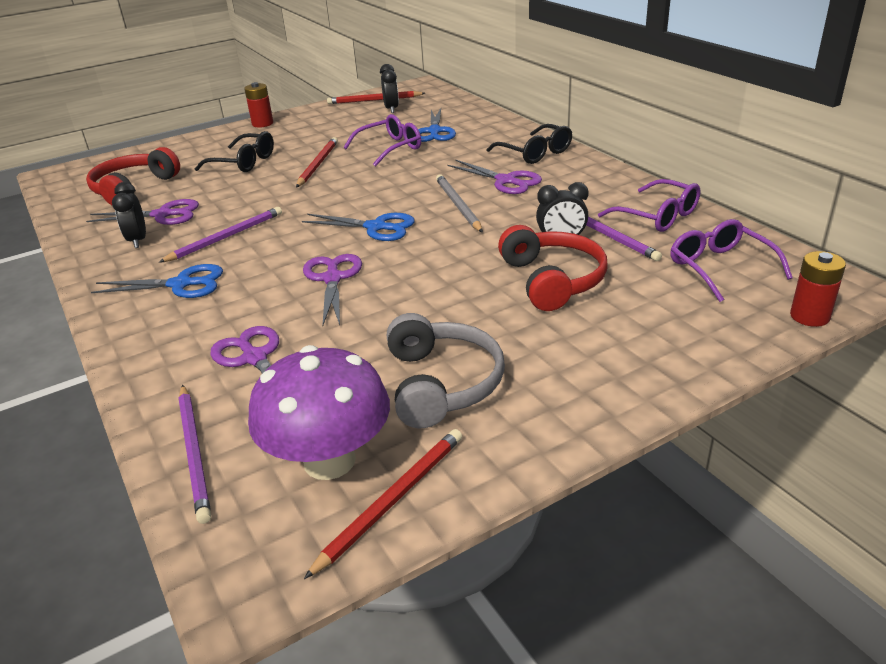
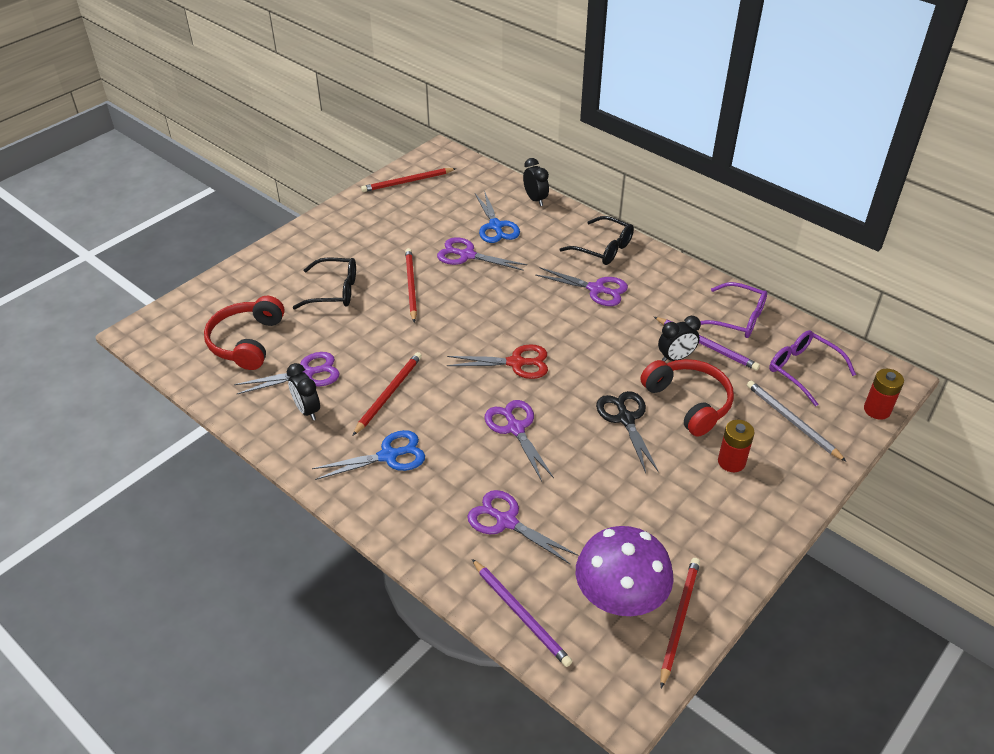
camera: 20 degrees left, 10 degrees up
(226, 237) = (389, 394): purple pencil -> red pencil
(262, 124) = (313, 230): red battery -> red battery (731, 462)
(376, 227) = (516, 363): blue scissors -> red scissors
(390, 148) = (467, 255): purple glasses -> purple scissors
(391, 109) = (433, 195): black clock -> black clock (535, 199)
(442, 383) = (659, 518): grey headphones -> none
(458, 205) = (571, 326): grey pencil -> grey pencil (792, 421)
(465, 285) = (625, 419): none -> black scissors

